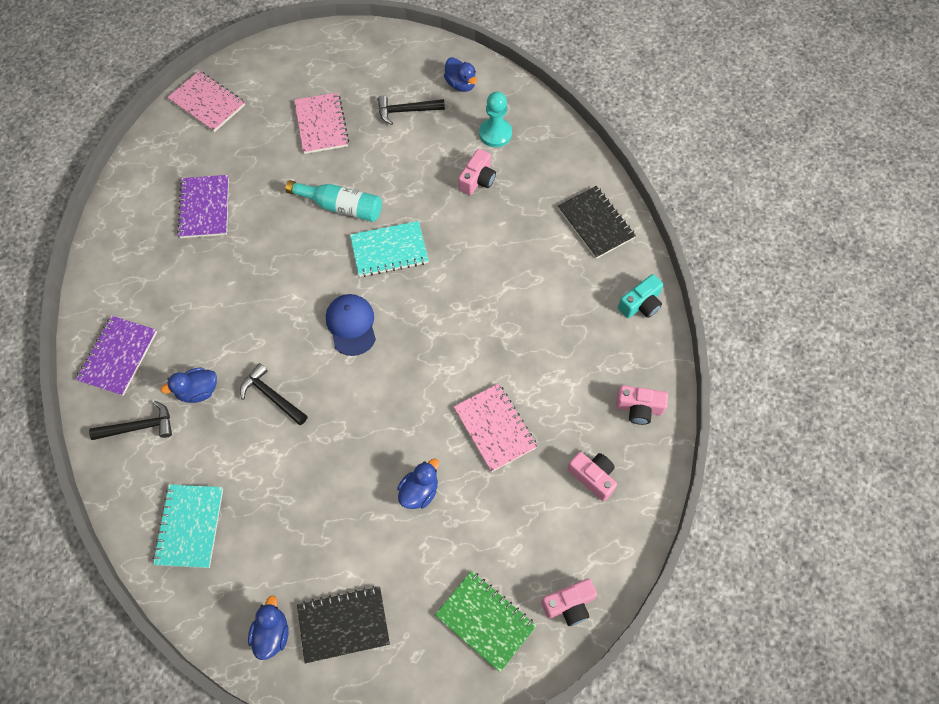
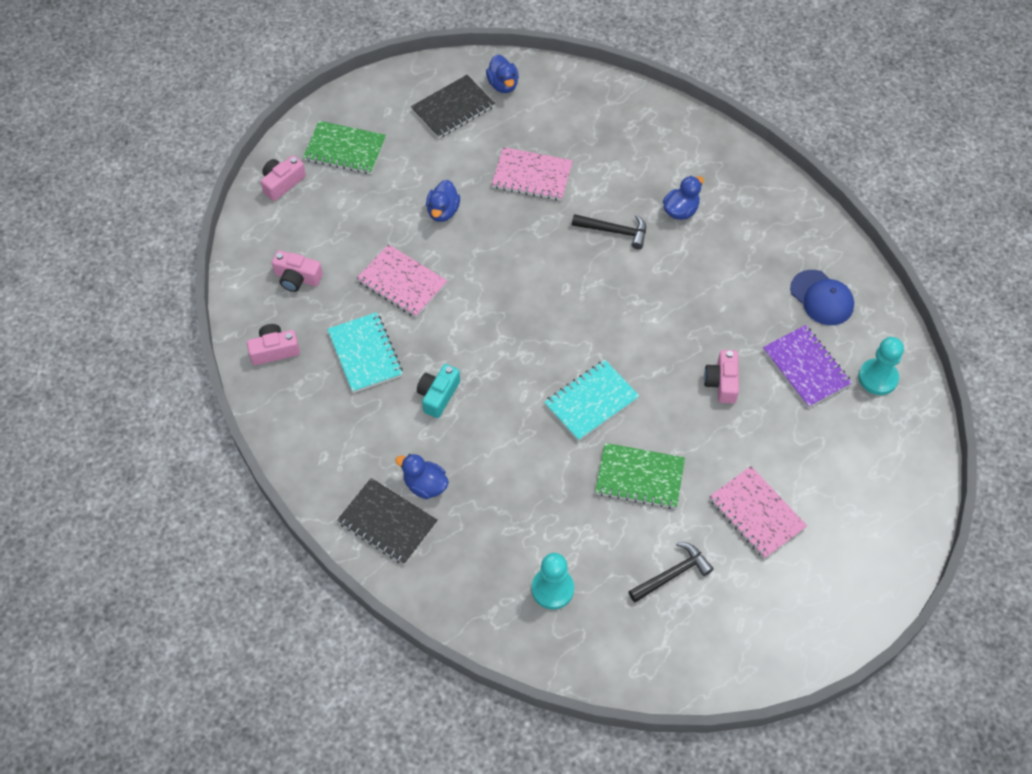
camera: 155 degrees right, 5 degrees down
(118, 356) = (771, 209): purple notebook -> none
(139, 427) = (708, 167): black hammer -> none
(158, 178) = (878, 378): none -> turquoise pawn
(190, 526) = (612, 121): turquoise notebook -> turquoise notebook (365, 354)
(207, 103) = (901, 485): pink notebook -> pink notebook (532, 176)
(341, 207) = (670, 426): turquoise bottle -> none
(351, 325) = (583, 316): blue cap -> blue cap (822, 298)
(388, 180) = (639, 477): none -> green notebook
(461, 84) = (630, 642): blue duck -> blue duck (425, 485)
(477, 179) = (543, 520): pink camera -> pink camera (722, 382)
(641, 304) = (306, 451): turquoise camera -> turquoise camera (438, 395)

